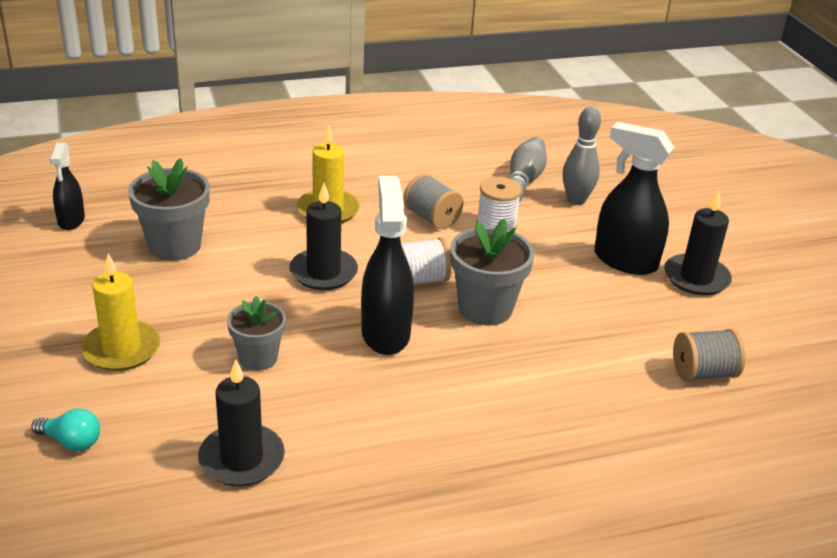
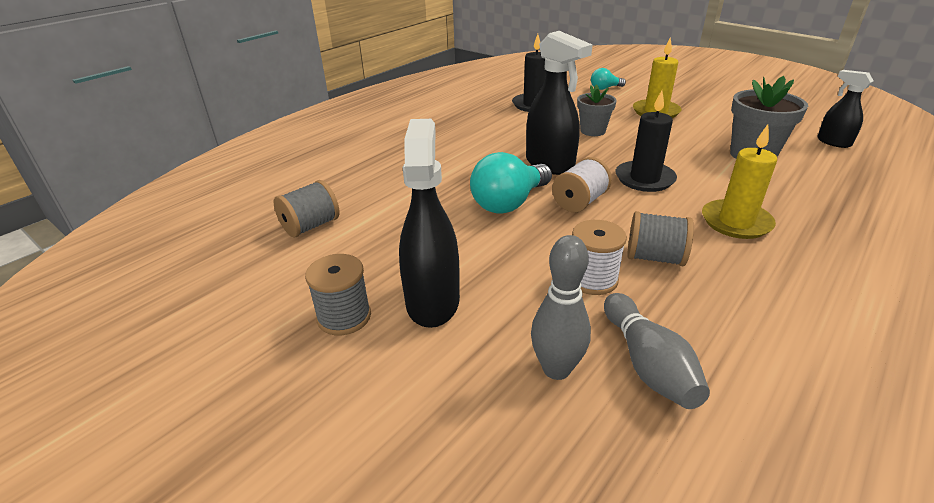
camera: 150 degrees right, 0 degrees up
(485, 308) = (509, 203): grey flower pot -> turquoise light bulb
(624, 261) = (432, 301): black spray bottle -> black spray bottle turned 90 degrees counterclockwise
(696, 278) = (344, 317): black candle -> grey spool

